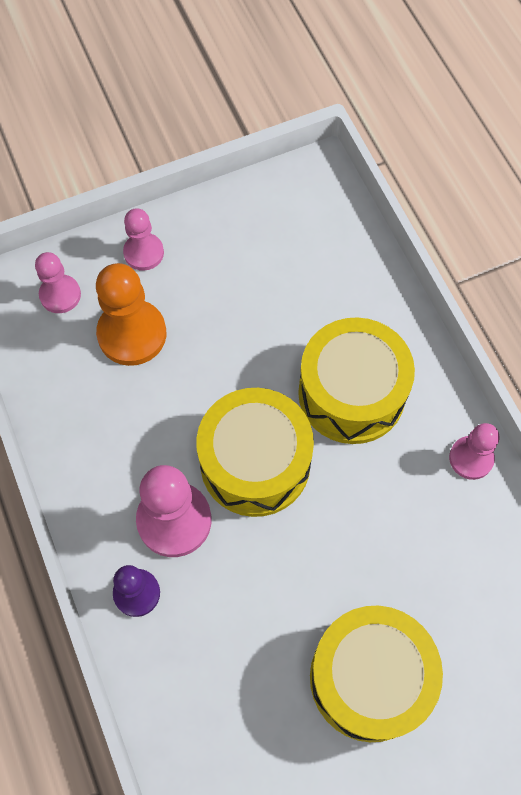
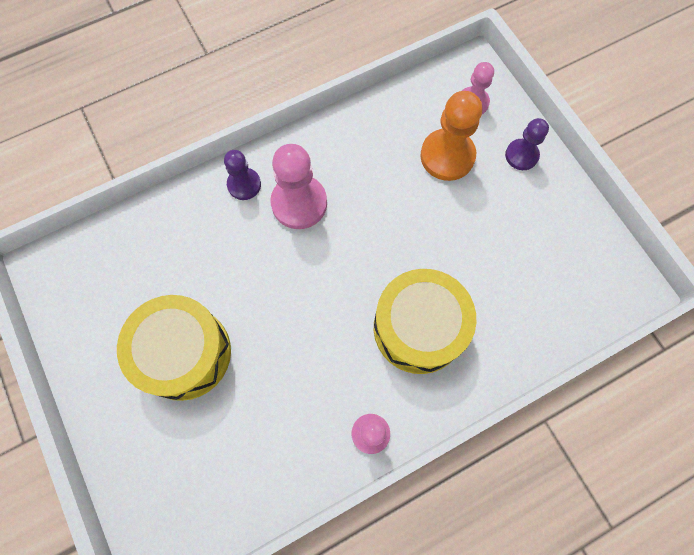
camera: 85 degrees right, 5 degrees up
(143, 253) = (521, 155): pink pawn -> purple pawn
(255, 463) = (349, 256): yellow drum -> none

